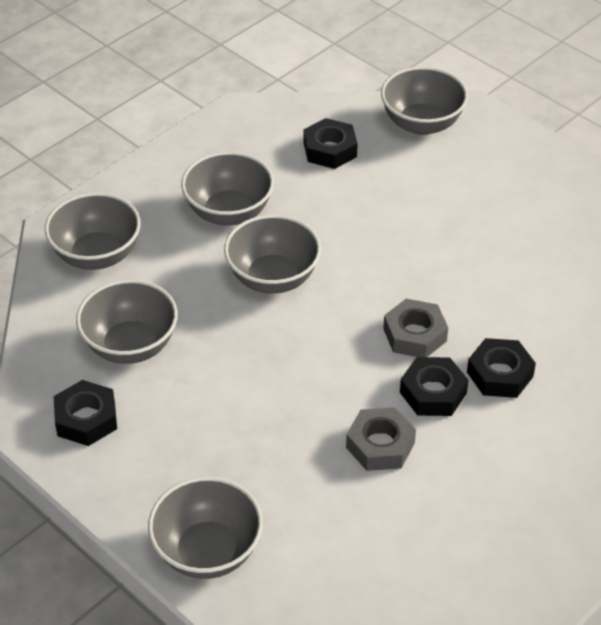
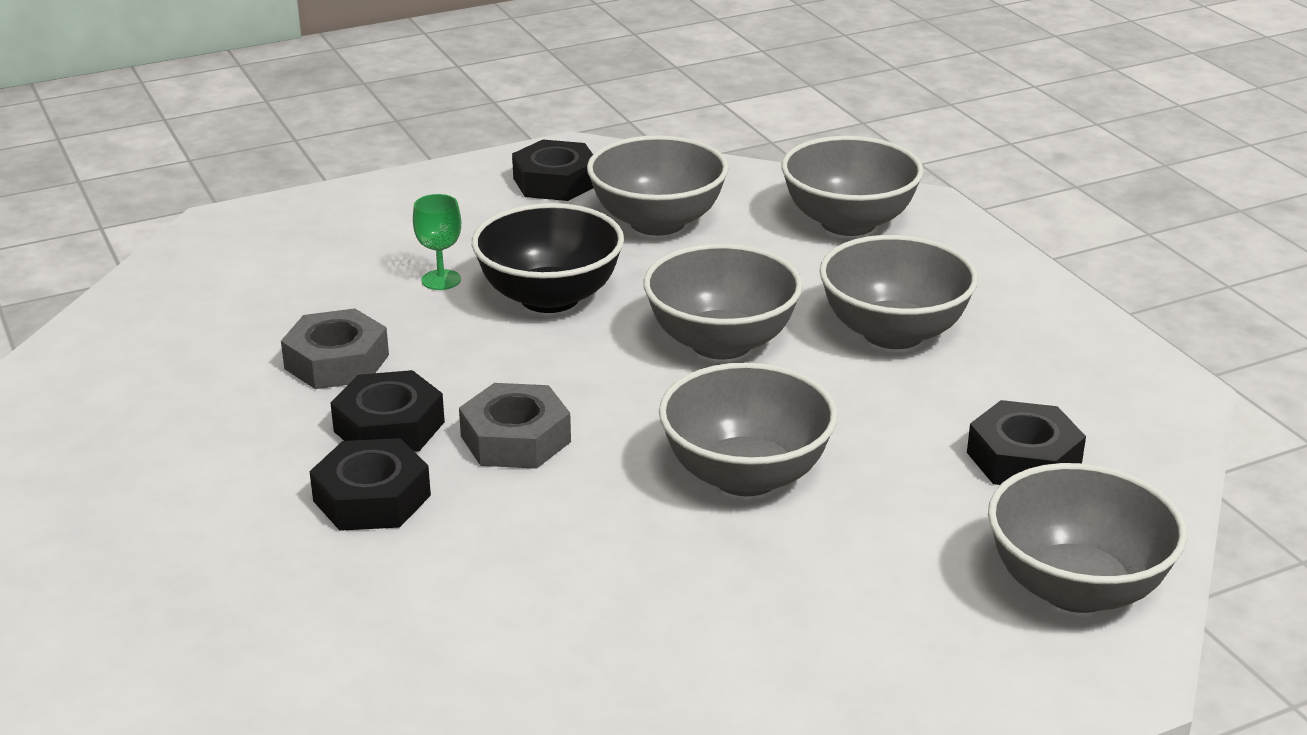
camera: 110 degrees right, 15 degrees down
(207, 551) = (295, 222): grey bowl -> grey bowl (745, 475)
(255, 369) = (550, 298): none -> black bowl
(257, 432) = (441, 280): none -> green goblet

